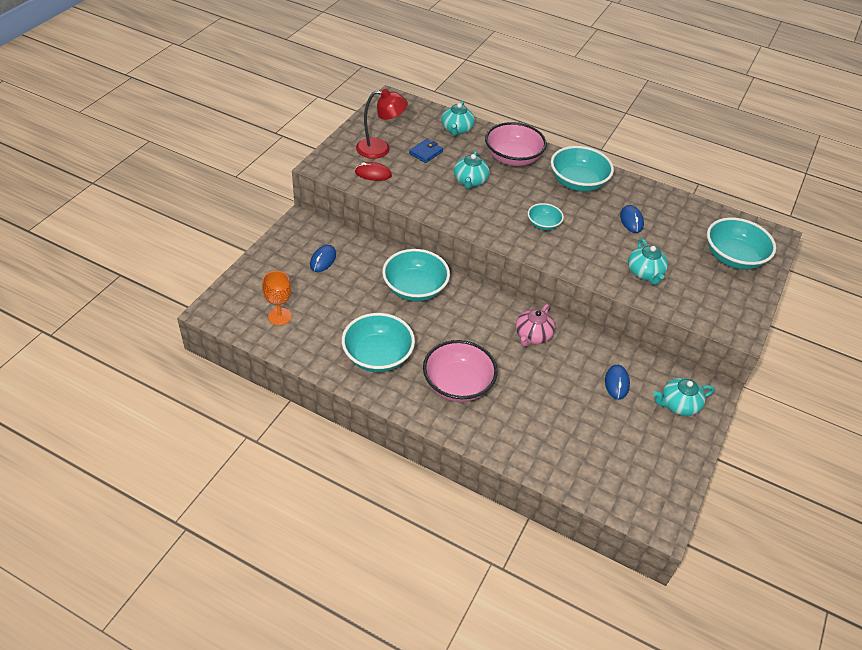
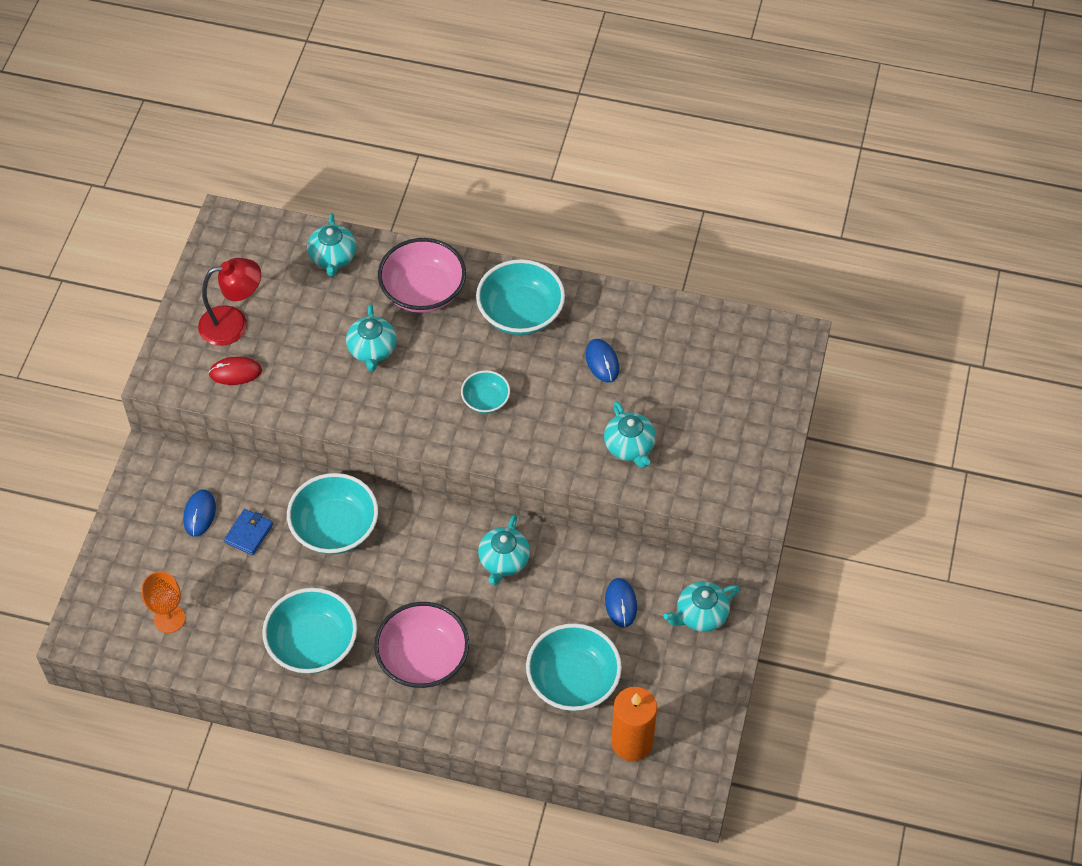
camera: 10 degrees left, 10 degrees up
(426, 152) = (299, 313): blue wallet -> blue wallet (249, 533)
(532, 335) = (503, 561): pink teapot -> turquoise teapot
(611, 482) = (632, 742): none -> orange candle
(733, 257) = (742, 390): turquoise bowl -> turquoise bowl (573, 680)

